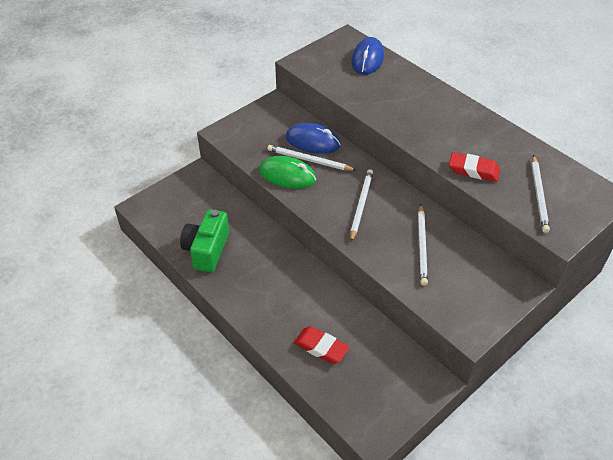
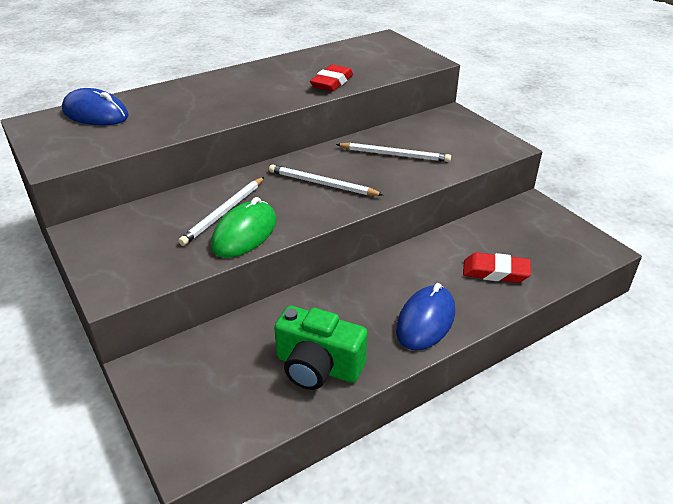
camera: 80 degrees left, 10 degrees down
(312, 141) = (188, 206): blue mouse -> blue mouse (425, 321)
(321, 347) = (495, 272): red eraser -> red eraser turned 60 degrees clockwise
(539, 195) = (377, 61): white pencil -> none

